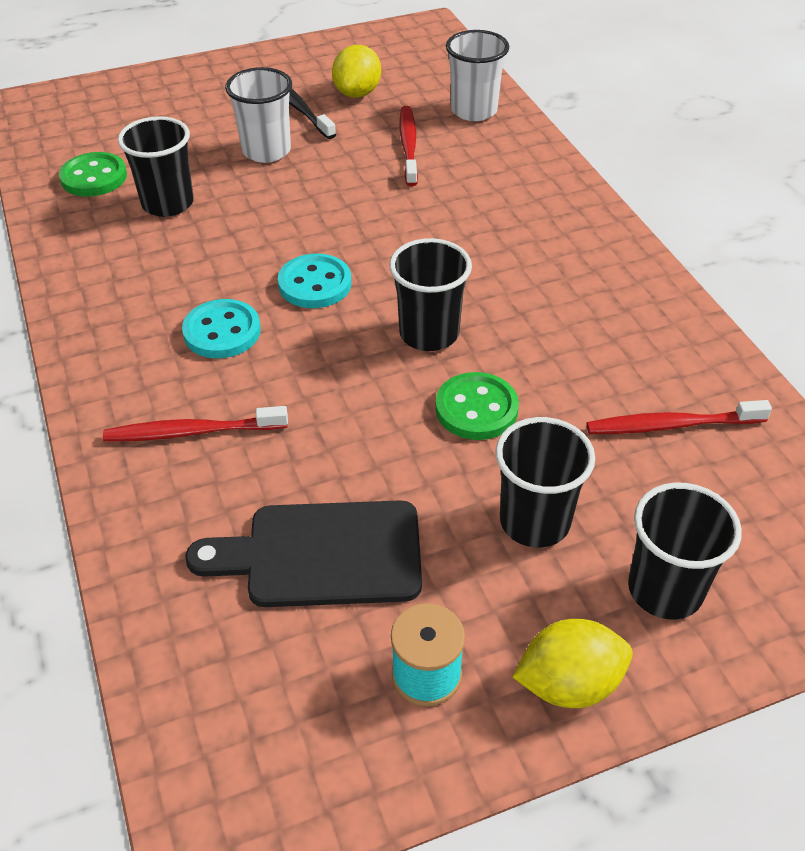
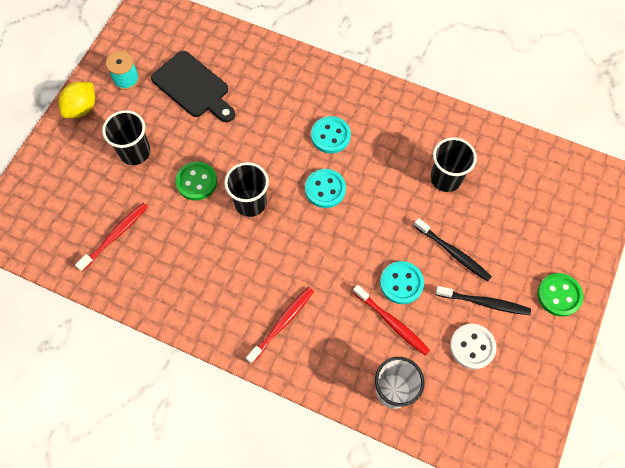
camera: 135 degrees right, 20 degrees up
(94, 177) = (500, 165): green button -> green button (559, 295)
(192, 432) = (286, 90): red toothbrush -> red toothbrush (282, 323)
(266, 151) = (453, 253): white cup -> black toothbrush
(322, 555) = (193, 87): black cutting board -> black cutting board turned 90 degrees clockwise
(355, 163) = (401, 283): none -> turquoise button
(357, 93) = (472, 347): yellow lemon -> white button
(665, 590) = (72, 162): black cup -> none

